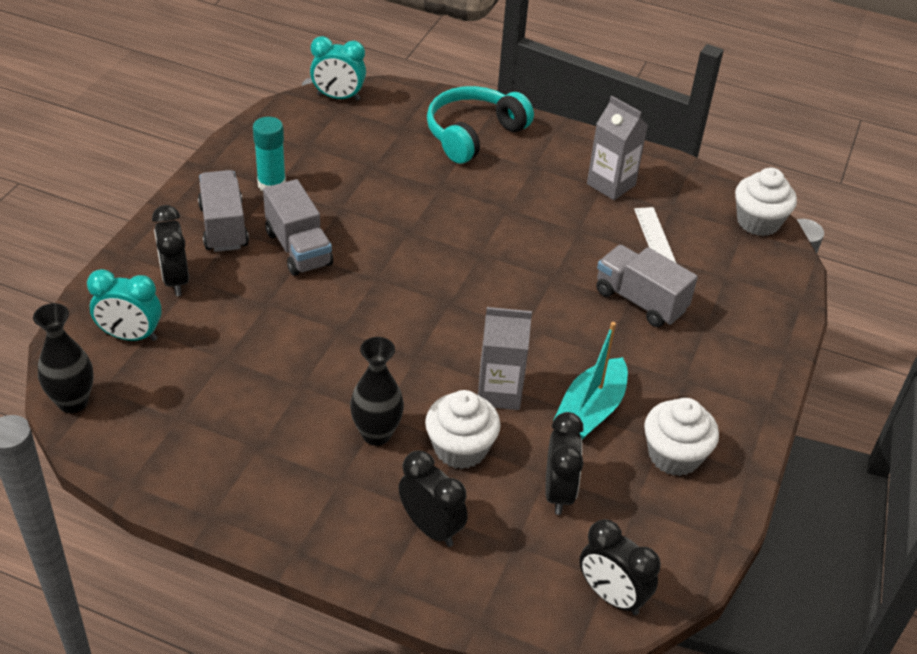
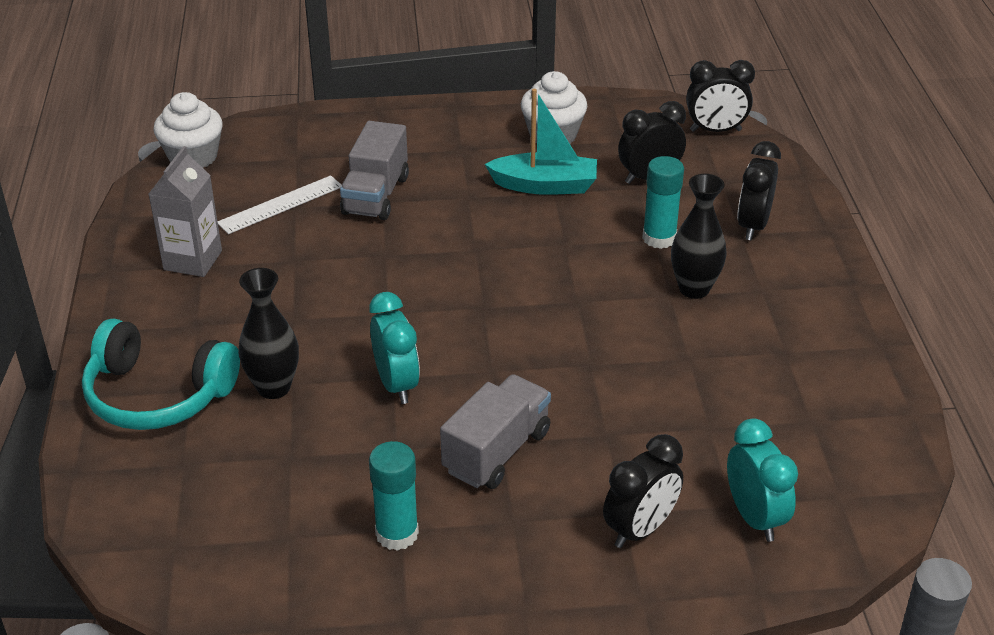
camera: 115 degrees left, 5 degrees down
(73, 402) = (878, 509): black vase -> black vase (274, 387)
(223, 227) = (514, 537): grey truck -> none
(338, 97) = (145, 561): turquoise clock -> turquoise clock (396, 384)
(460, 448) = (659, 238): white cupcake -> turquoise glue stick
(499, 392) = (573, 238): grey carton -> none
(611, 596) = (715, 130): black clock -> black clock turned 75 degrees clockwise

